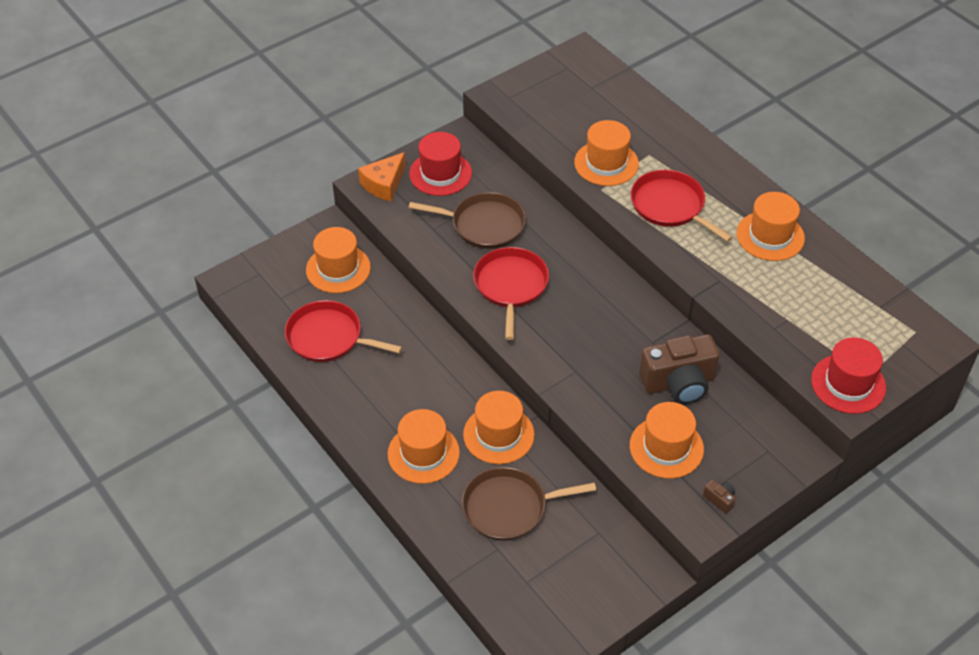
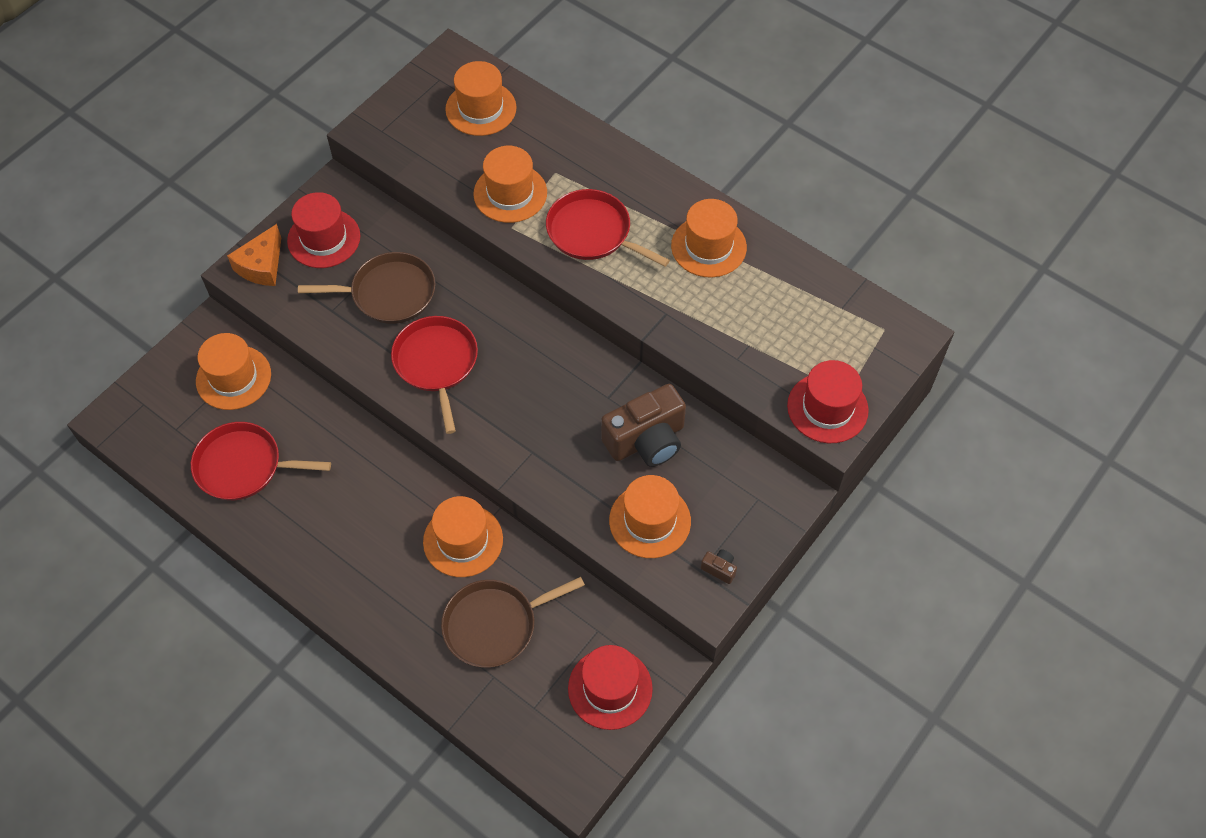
camera: 15 degrees left, 10 degrees up
(423, 453) = (385, 583): orange hat -> orange hat (481, 108)
(598, 582) = (610, 688): none -> red hat

